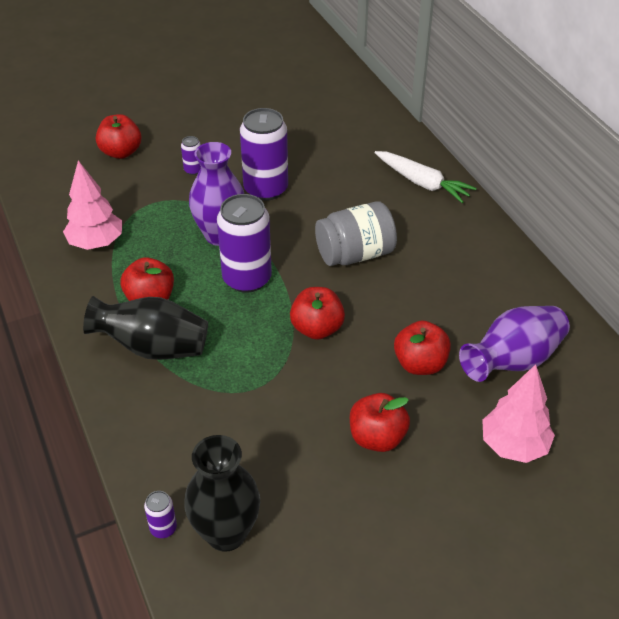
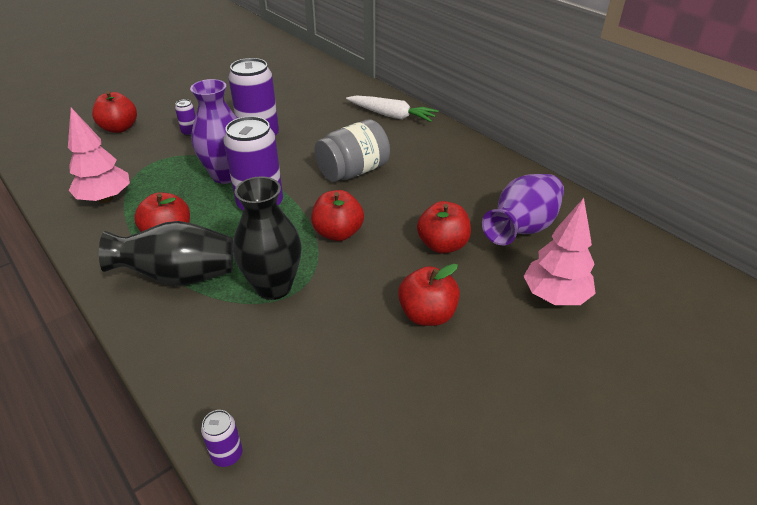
camera: 15 degrees left, 5 degrees down
(226, 533) = (300, 443): black vase -> black vase (273, 287)

